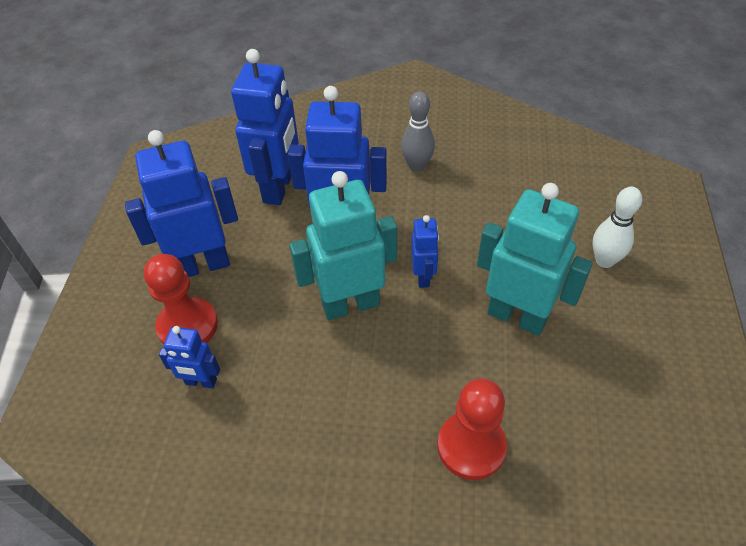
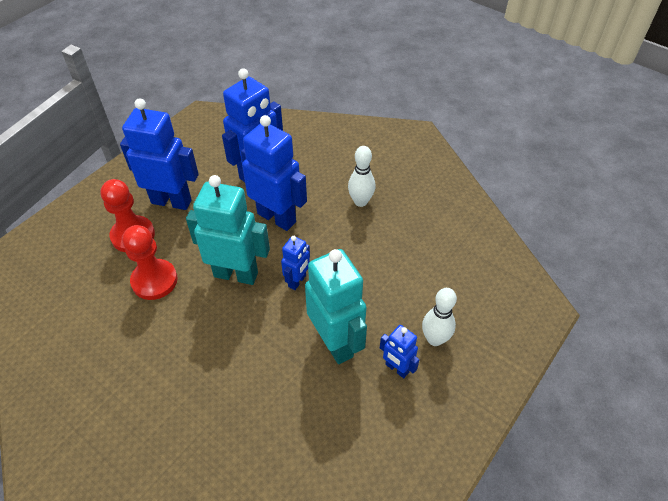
camera: 30 degrees right, 0 degrees up
(201, 382) = (112, 274): blue robot -> blue robot (396, 368)
(417, 166) = (360, 201): grey bowling pin -> white bowling pin
(471, 446) = (230, 409): red pawn -> red pawn (154, 280)

